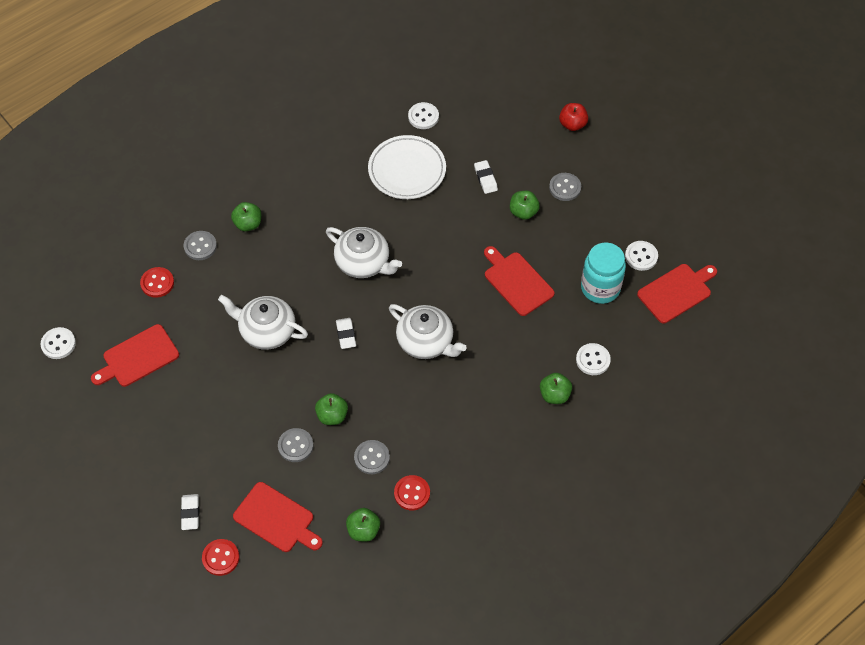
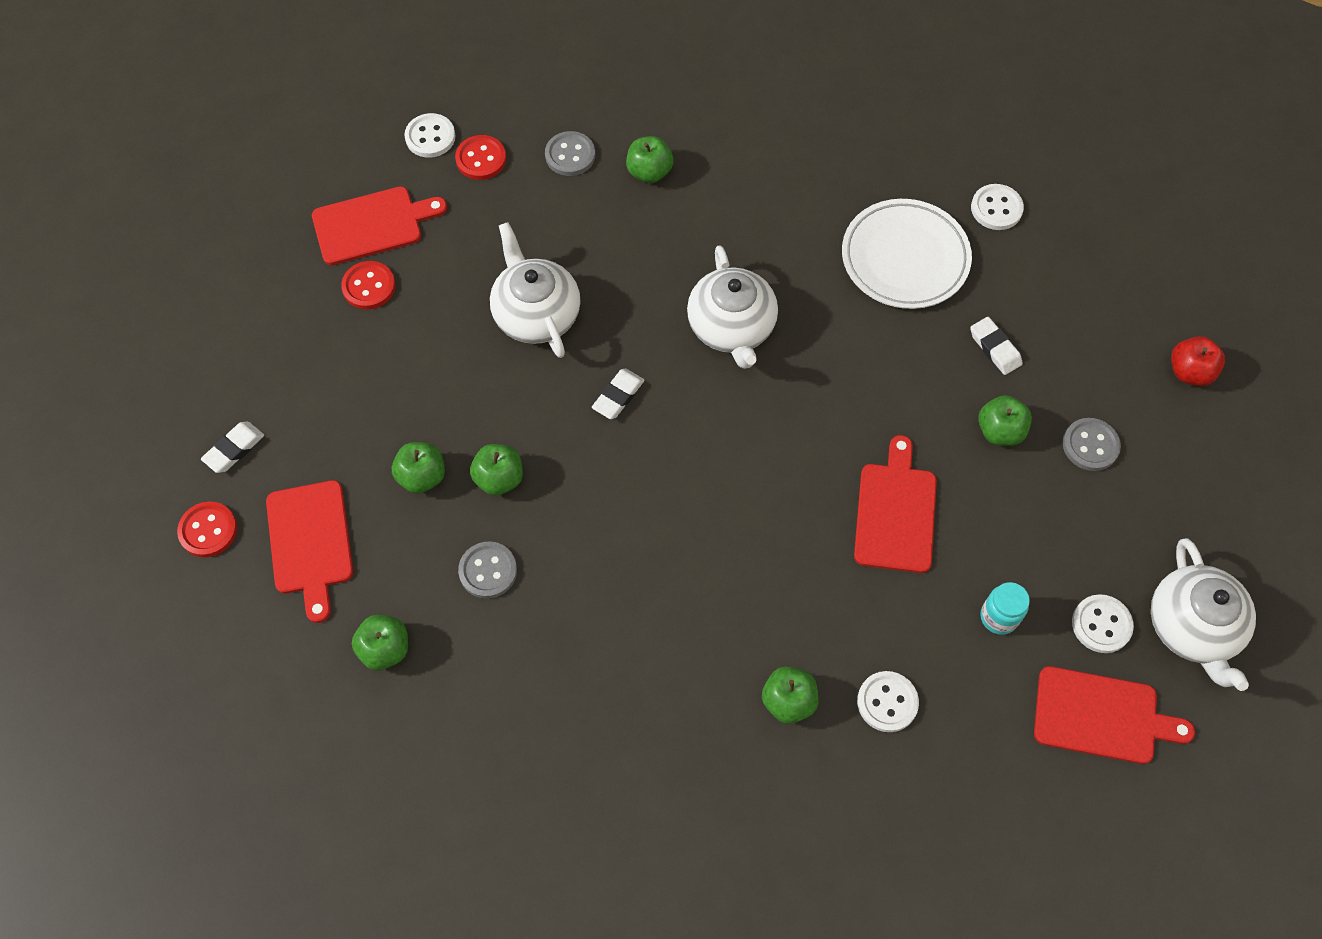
camera: 45 degrees right, 5 degrees up
(58, 344) = (313, 142): white button -> white button (430, 137)
(138, 357) = (372, 225): red cutting board -> red cutting board turned 150 degrees clockwise
(295, 446) = (422, 476): grey button -> green apple
(412, 493) = (485, 658): red button -> red button (369, 286)
(426, 342) = (702, 488): white teapot -> white teapot (1192, 627)
(485, 178) = (995, 348): white eraser -> white eraser turned 60 degrees counterclockwise
(600, 288) = (999, 617): turquoise jar -> turquoise jar, size x0.55

